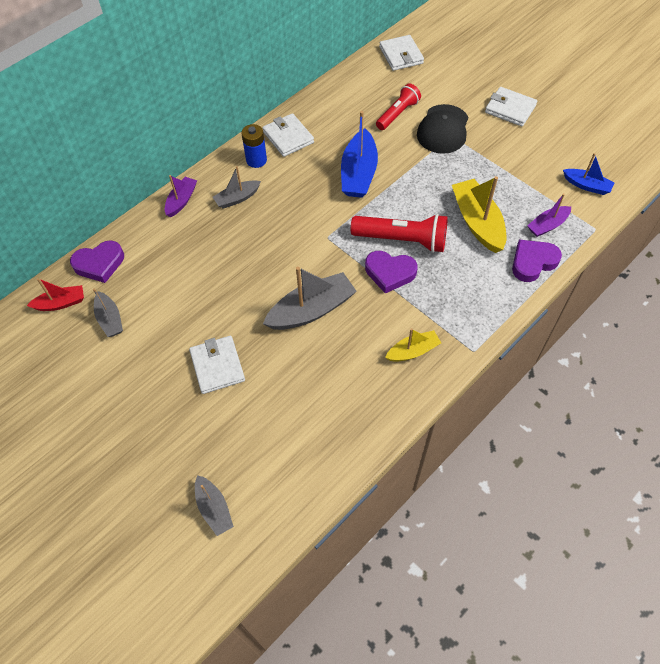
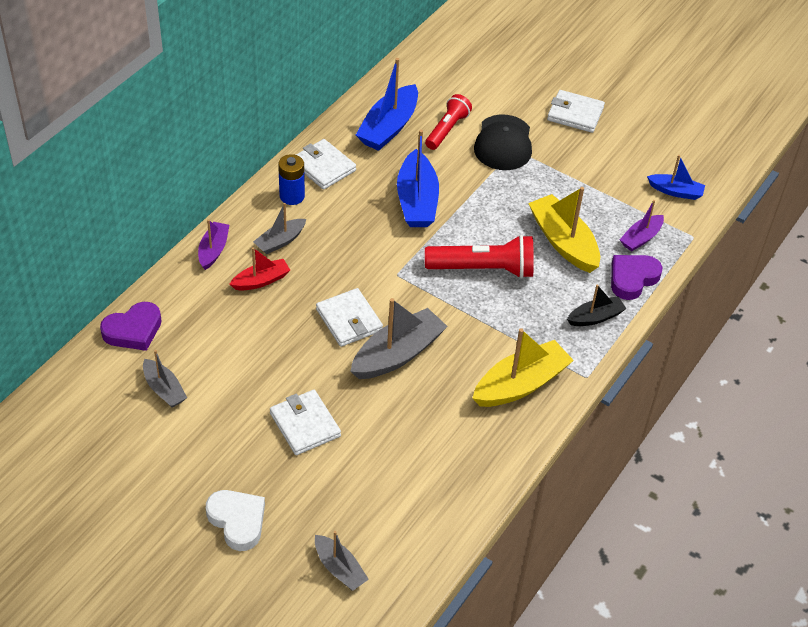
camera: 15 degrees left, 10 degrees down
(61, 303) = (99, 378): red boat -> red boat (261, 281)
(138, 449) = (237, 521): none -> white heart
(349, 108) = (388, 127): none -> blue boat
(389, 273) = (477, 305): purple heart -> none
(401, 55) = (436, 61): white wallet -> white wallet (349, 320)
(413, 351) = (520, 384): yellow boat -> yellow boat, size x1.74
(492, 295) = (595, 317): none -> black boat

